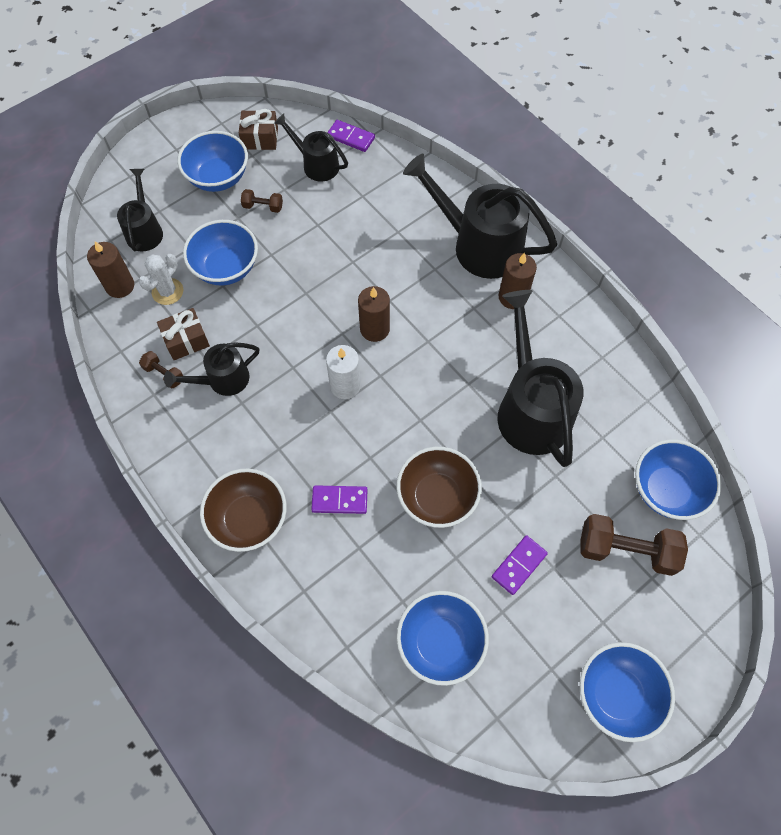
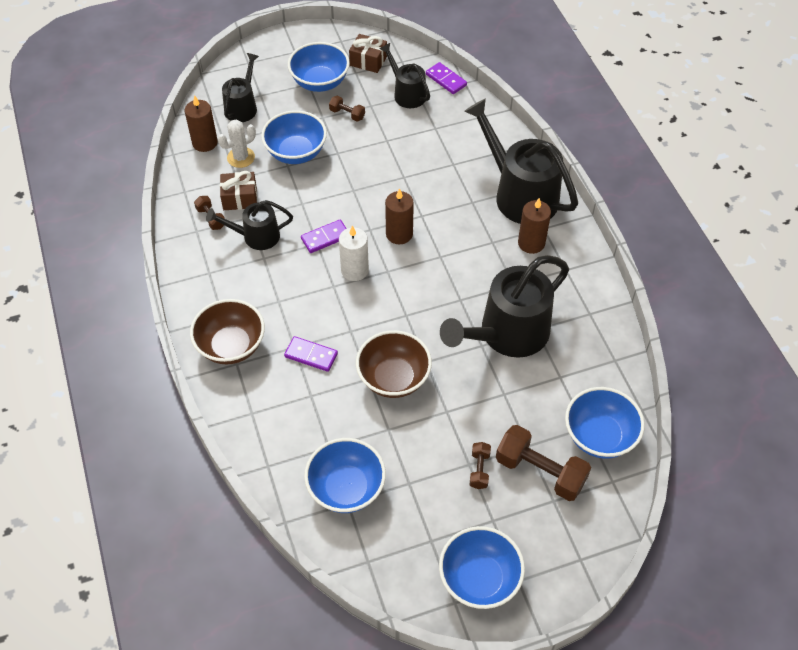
camera: 20 degrees right, 10 degrees down
(519, 565) = (440, 453): purple domino -> purple domino (325, 238)
(530, 408) = (506, 334): black watering can -> black watering can turned 135 degrees counterclockwise
(566, 570) = (479, 470): none -> brown dumbbell

